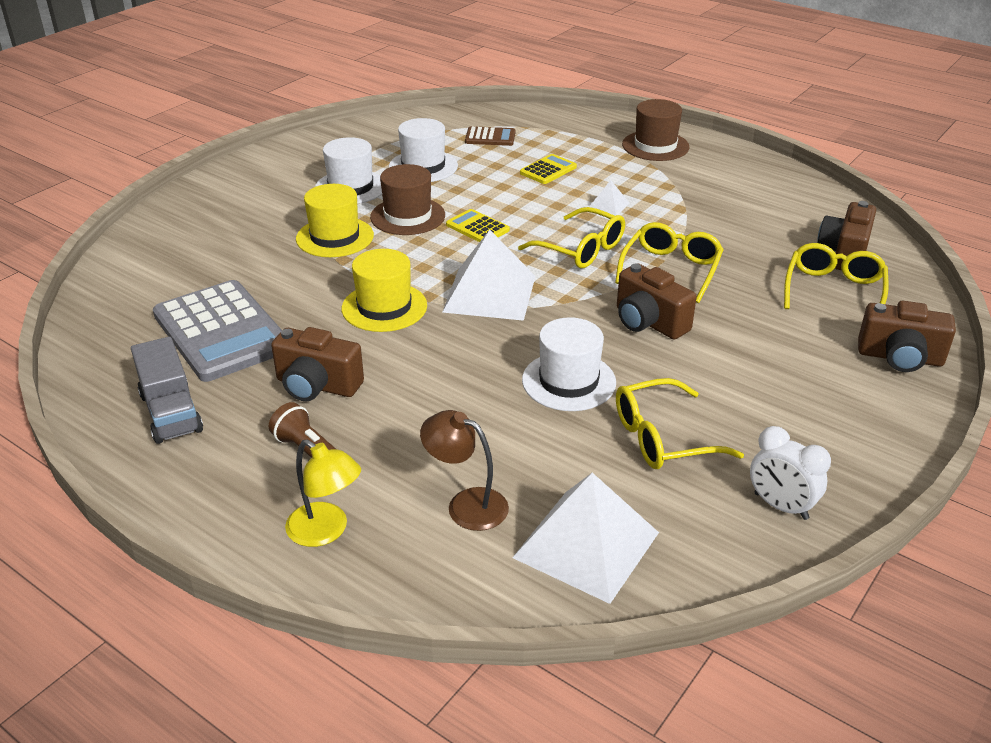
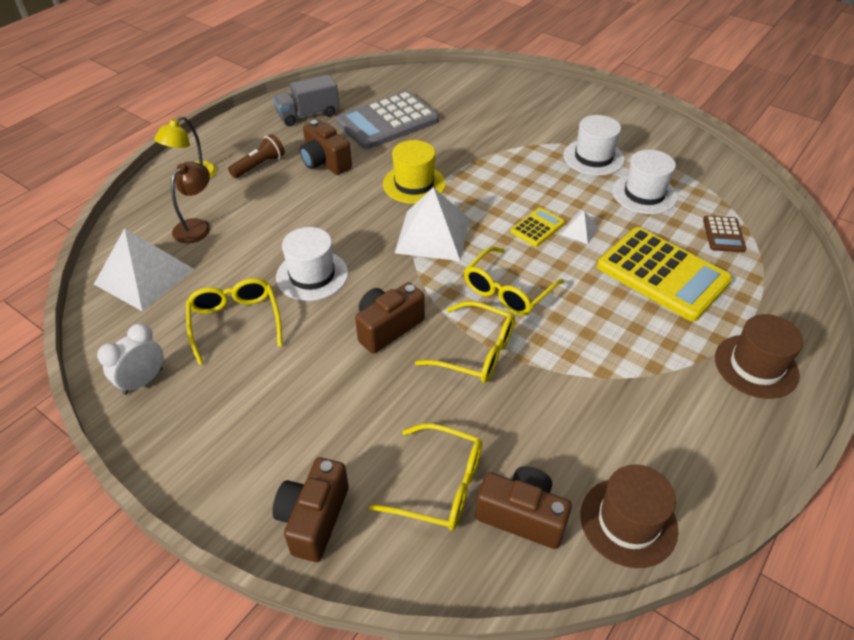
camera: 90 degrees right, 10 degrees up
(317, 386) = (325, 162): brown camera -> brown camera turned 60 degrees counterclockwise
(335, 237) = (511, 155): yellow hat -> none
(408, 216) = (550, 189): brown hat -> brown hat (628, 521)
(548, 170) = (662, 274): yellow calculator -> yellow calculator, size x2.15
(608, 205) = (596, 315): white pyramid -> white pyramid (579, 231)

